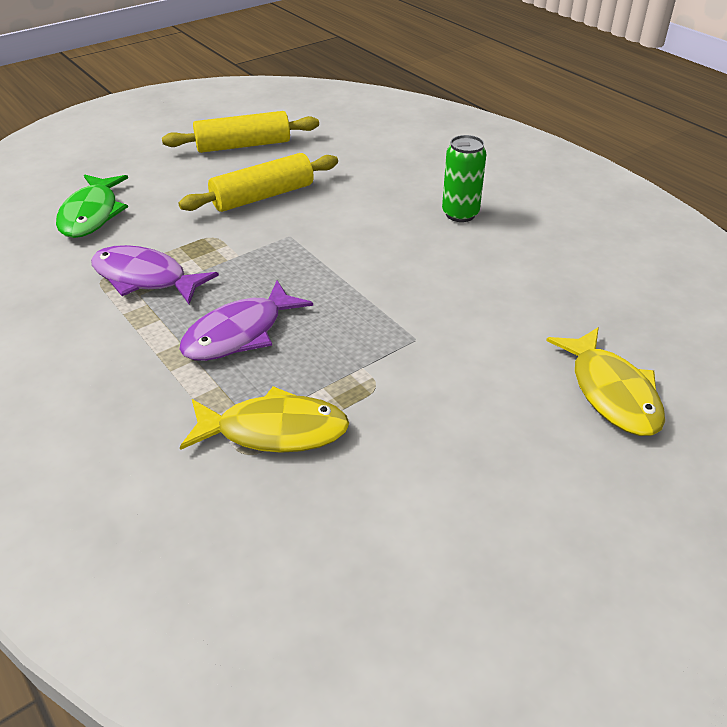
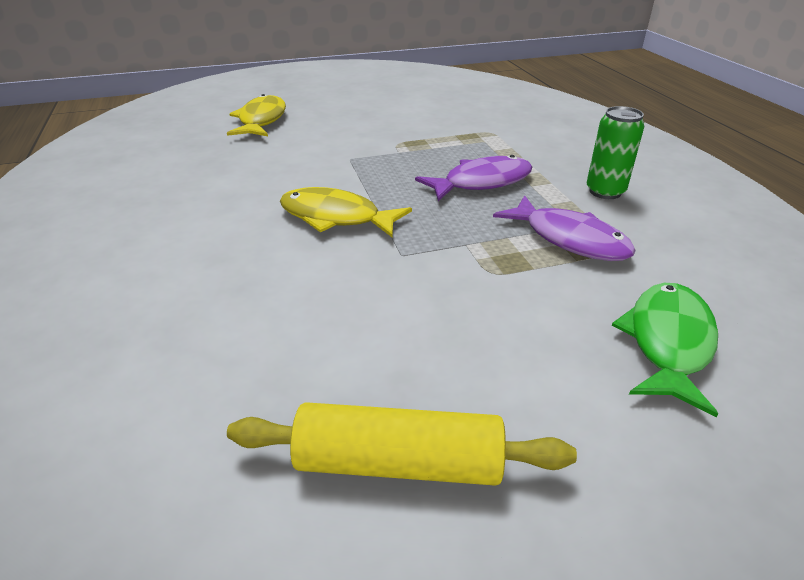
camera: 160 degrees left, 5 degrees down
(263, 196) = (409, 319): yellow rolling pin -> none
(274, 431) = (471, 136): yellow fish -> yellow fish (336, 217)
(460, 214) = (196, 240): green can -> green can (605, 192)

